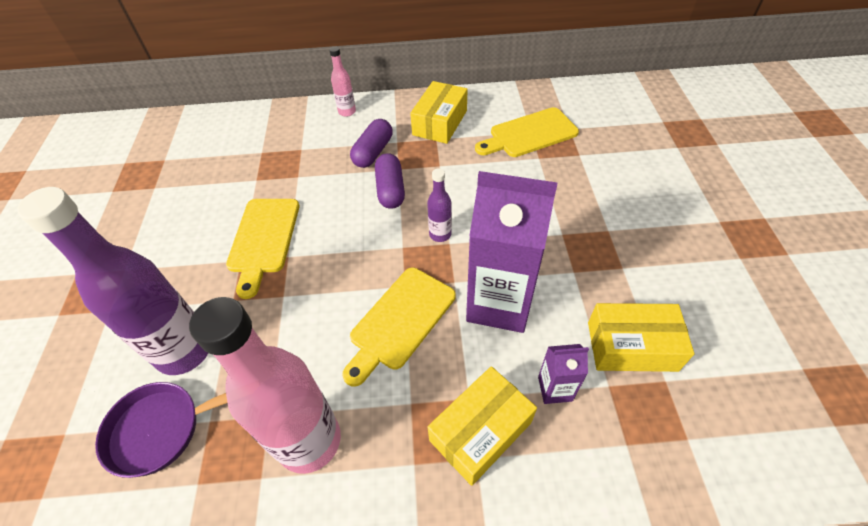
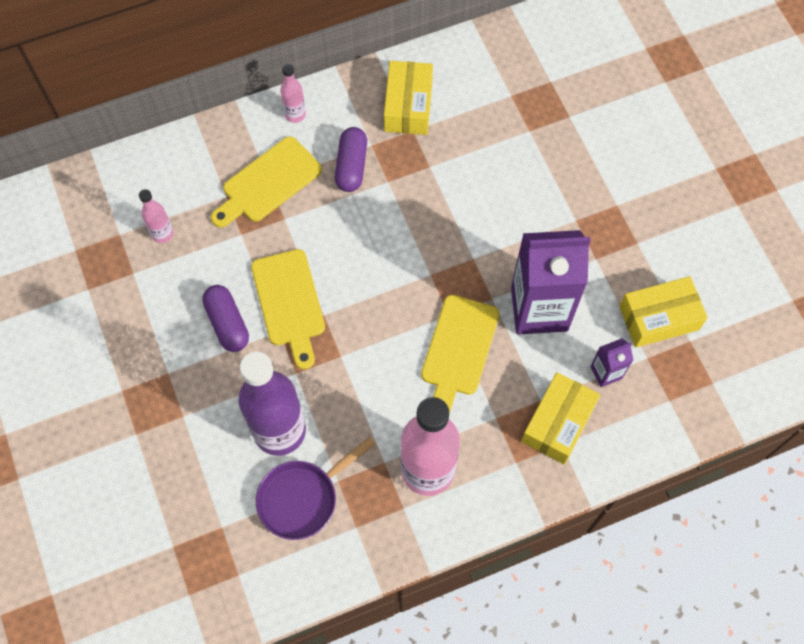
camera: 20 degrees left, 15 degrees up
(196, 166) = (162, 234): none -> pink bottle
(390, 190) = (391, 211): purple capsule -> purple capsule (227, 323)
(440, 234) = (461, 251): purple bottle -> none
(529, 134) = (511, 100): yellow cutting board -> yellow cutting board (268, 183)

